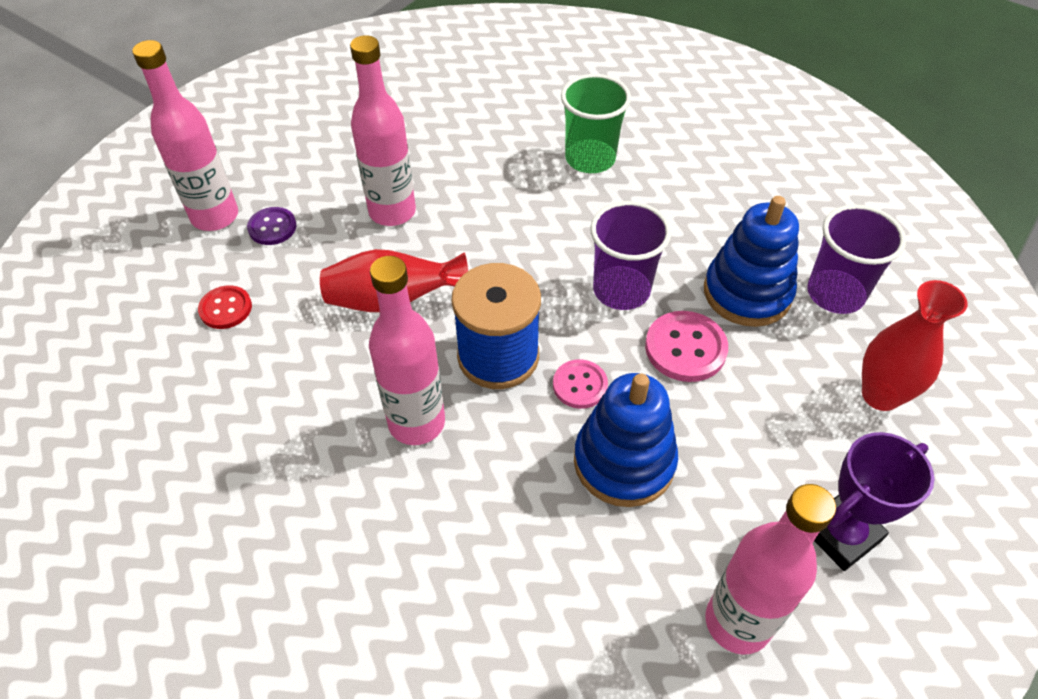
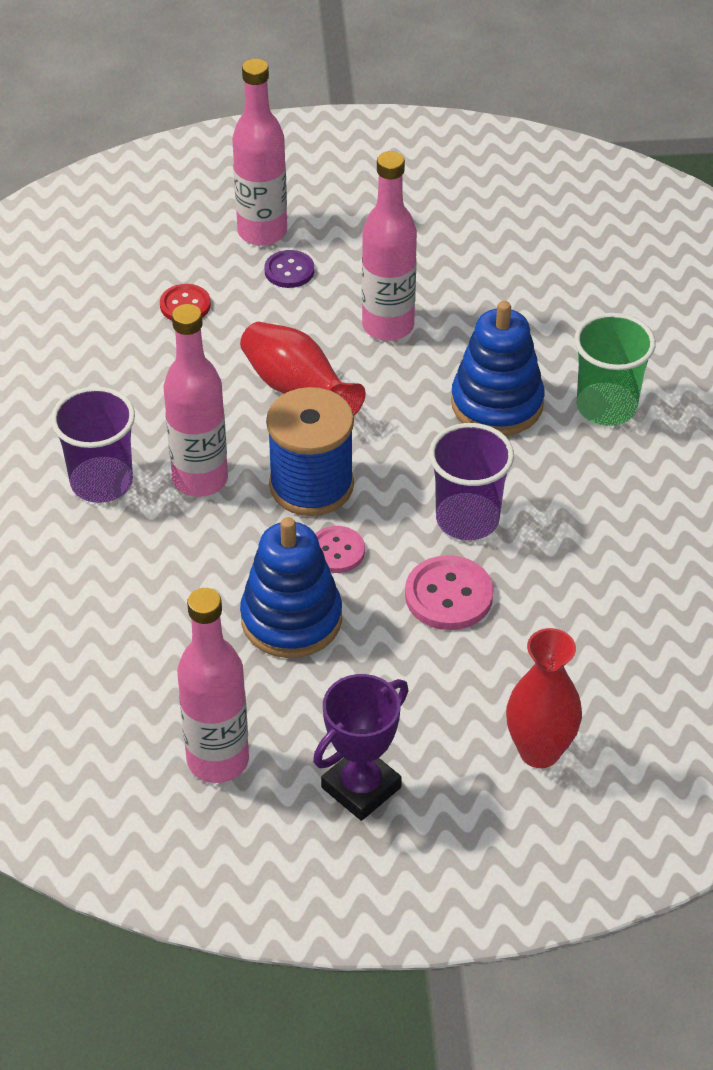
camera: 50 degrees right, 5 degrees down
(747, 293) = (561, 604): blue stacking toy -> blue stacking toy (497, 404)
(835, 294) = (631, 666): purple cup -> purple cup (101, 482)
(841, 534) = (361, 787): purple trophy -> purple trophy turned 60 degrees counterclockwise

